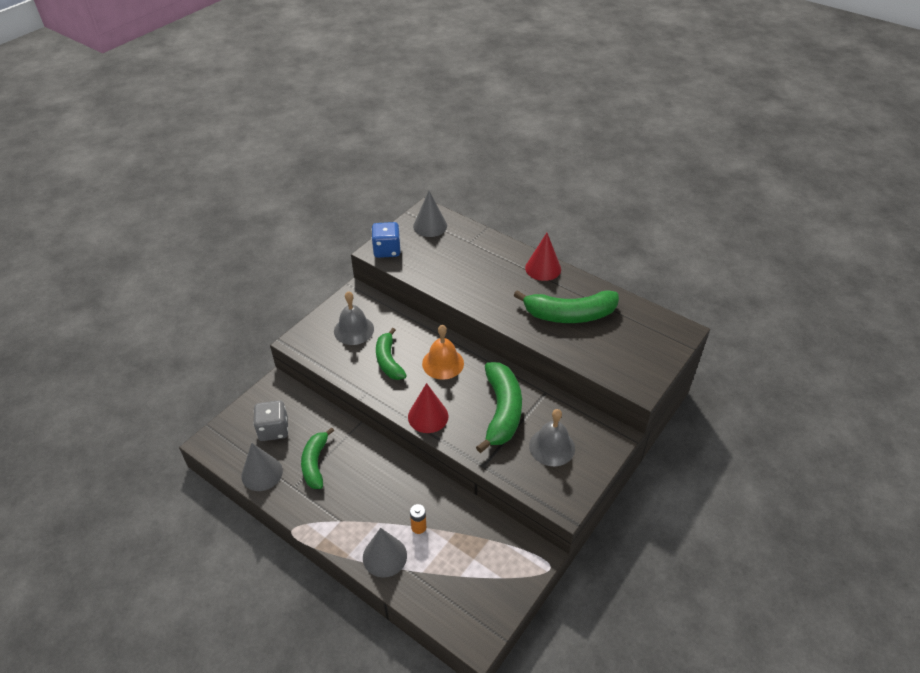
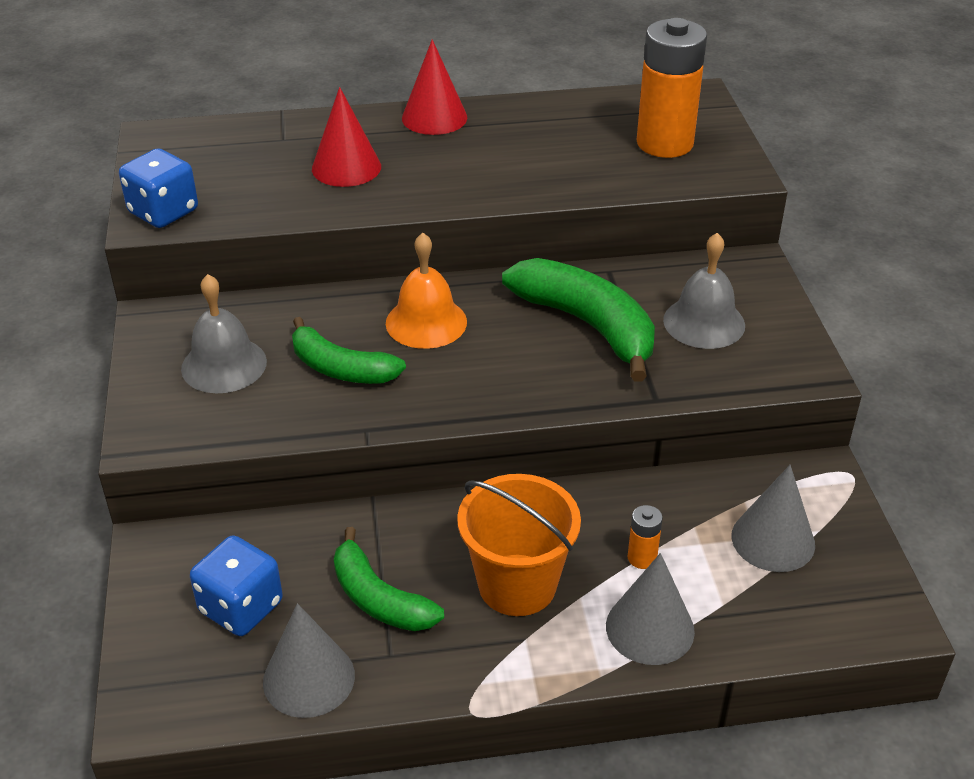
camera: 45 degrees left, 5 degrees down
(273, 429) = (241, 607): grey dice -> blue dice
(363, 498) = (517, 585): none -> orange bucket
(428, 416) = (500, 395): red cone -> red cone (346, 167)
(430, 226) = (189, 150): grey cone -> grey cone (773, 540)
(569, 314) = (546, 148): green banana -> none
(627, 347) = (664, 143): none -> orange battery

